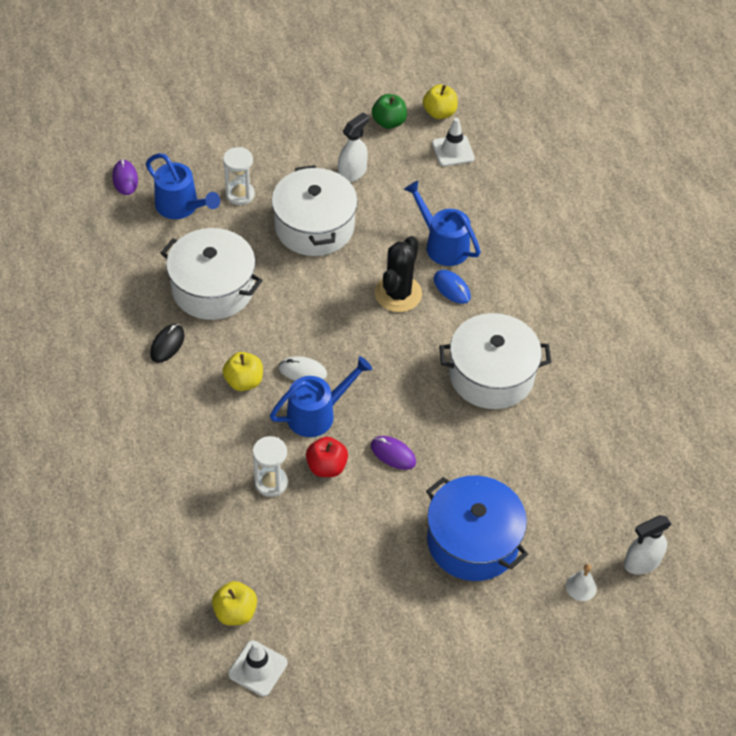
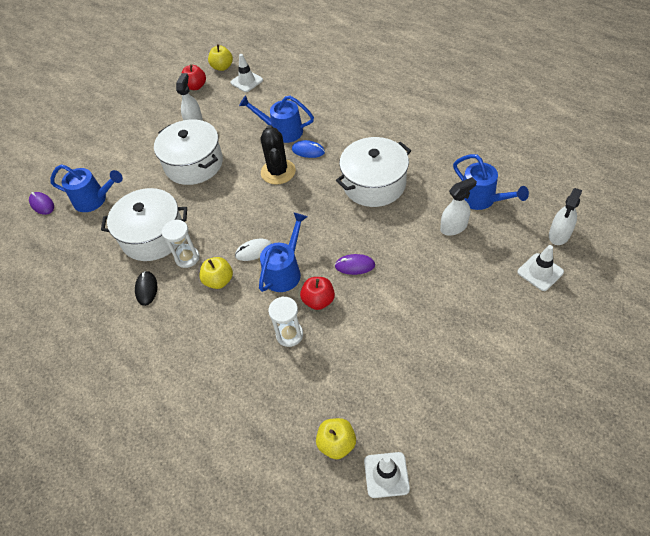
camera: 25 degrees left, 0 degrees up
(240, 194) = (130, 172): white hourglass -> white hourglass (187, 258)
(389, 122) = (195, 86): green apple -> red apple
(472, 541) = (451, 287): blue pot -> none
(534, 480) = (454, 227): none -> white spray bottle
(581, 587) = (540, 272): white bell -> white traffic cone
(595, 469) = (482, 199): none -> blue watering can

